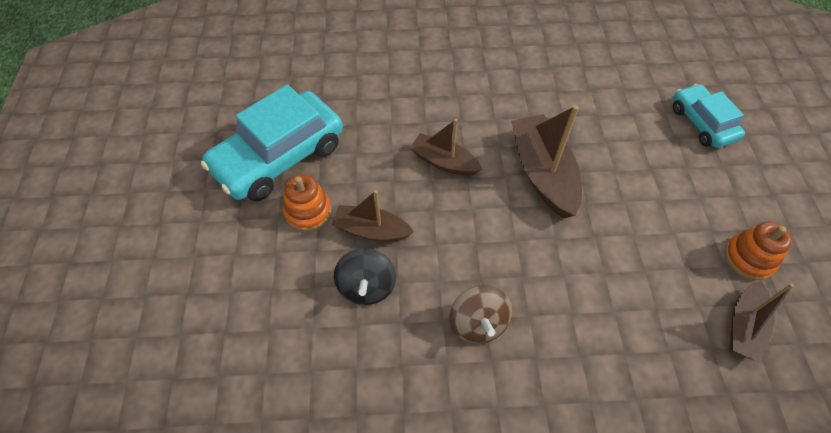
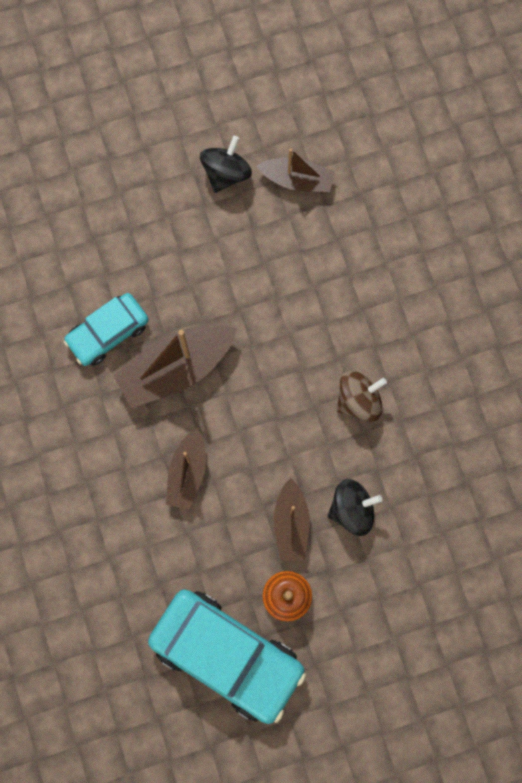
camera: 105 degrees left, 20 degrees up
(702, 123) = (65, 213): turquoise car -> turquoise car (108, 332)
(749, 258) = (226, 173): orange stacking toy -> black spinning top

